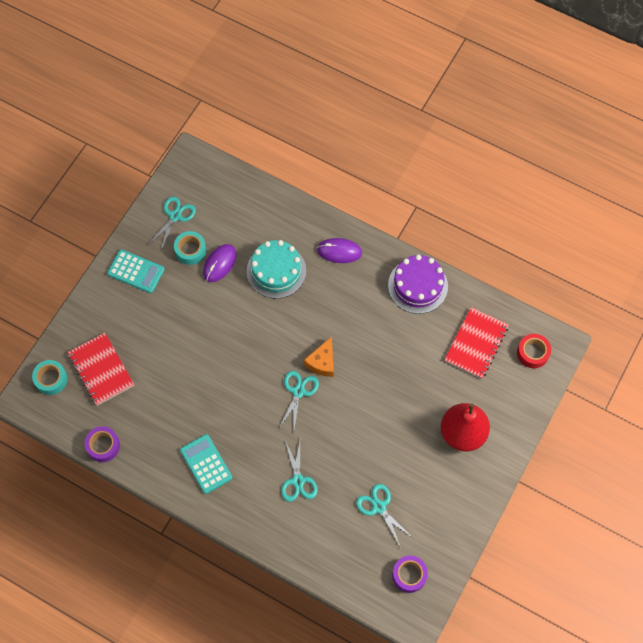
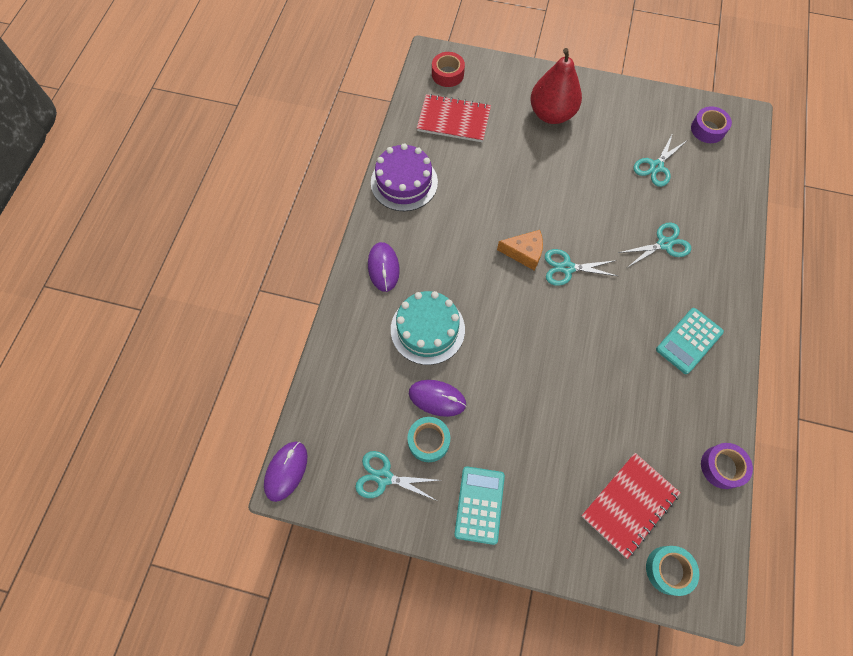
camera: 105 degrees left, 0 degrees up
(200, 157) = (286, 471): none -> purple mouse

